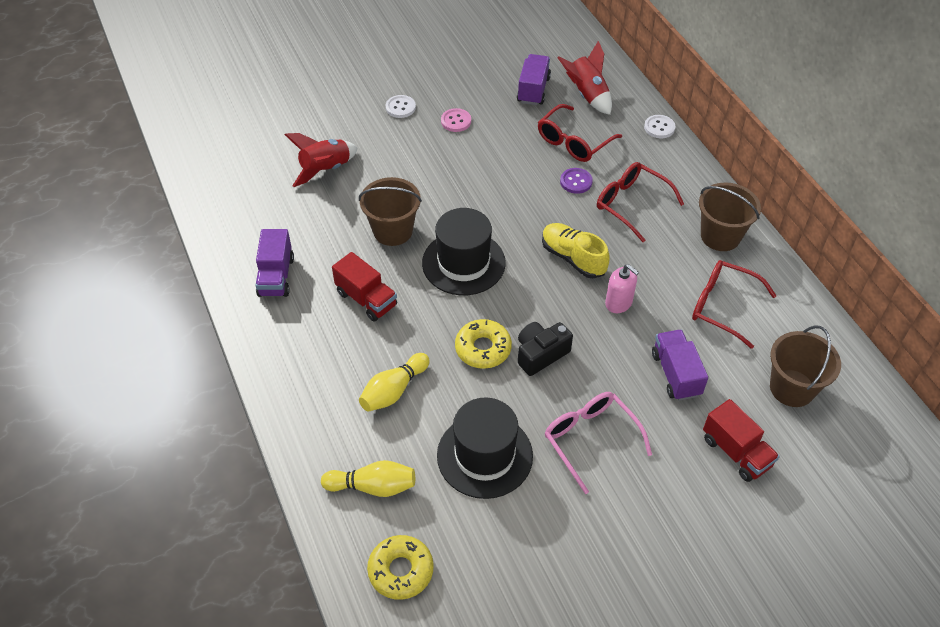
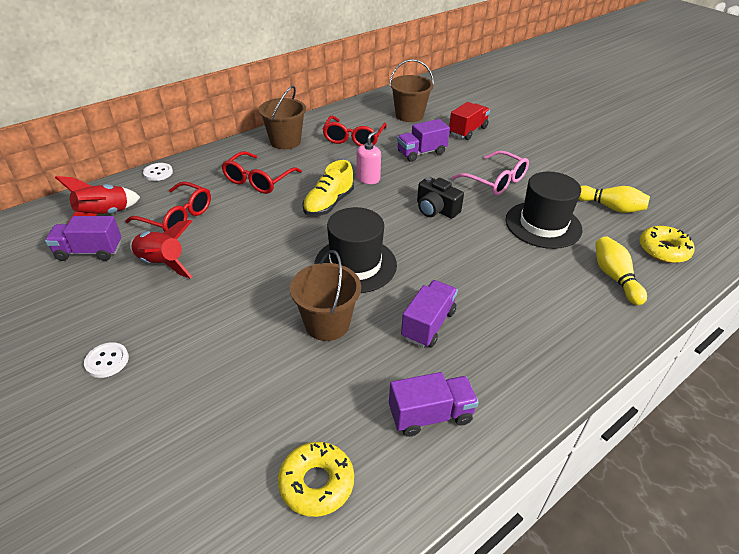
camera: 105 degrees left, 10 degrees down
(325, 169) = (233, 414): red rocket -> red rocket (162, 264)
(366, 299) = (428, 324): red truck -> purple truck
(393, 391) = (520, 283): yellow bowling pin -> yellow bowling pin (610, 207)
(456, 121) = (139, 304): pink button -> none
(483, 348) = (447, 239): yellow donut -> yellow donut (316, 483)
(576, 182) = (233, 210): purple button -> none
(590, 439) = (496, 181): pink glasses -> pink glasses turned 90 degrees counterclockwise

